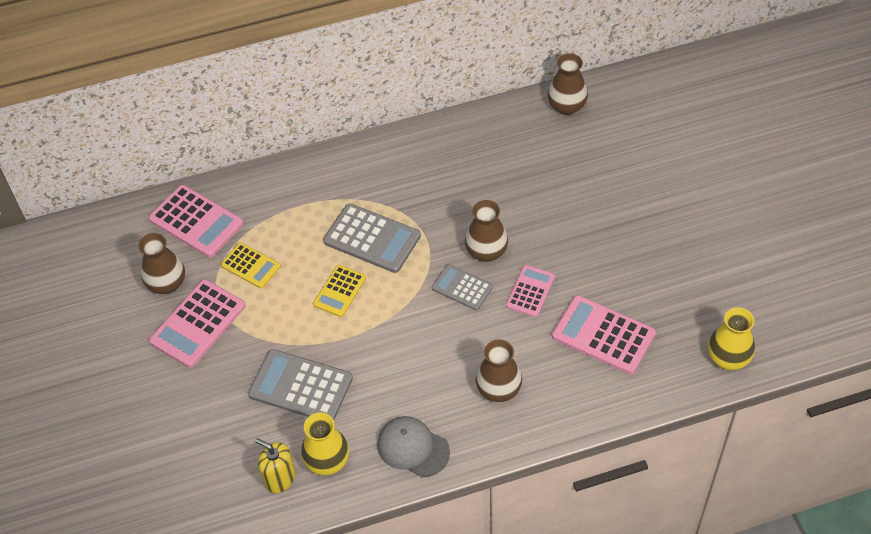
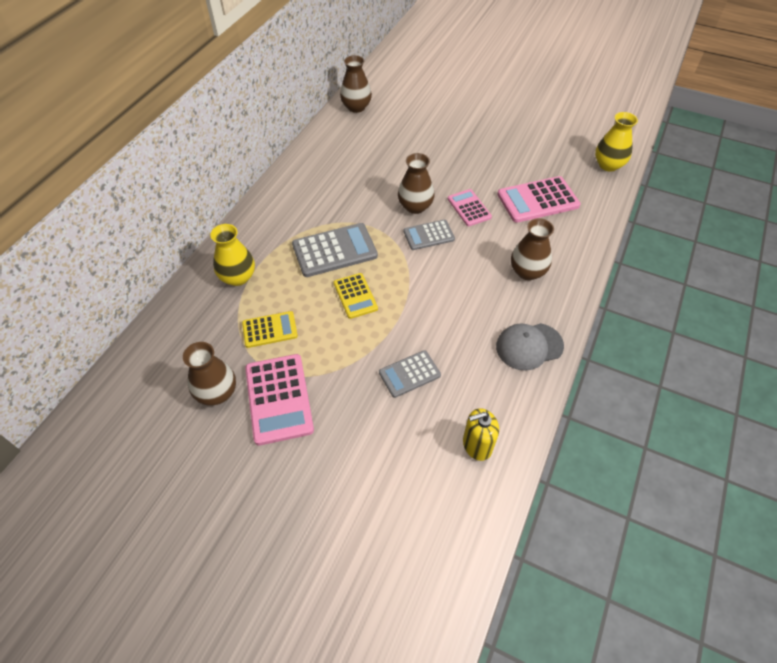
camera: 50 degrees left, 0 degrees up
(196, 222) = (187, 334): pink calculator -> none
(301, 386) = (409, 374): grey calculator -> grey calculator, size x0.61
(327, 461) = (491, 403): yellow vase -> yellow vase (238, 277)

